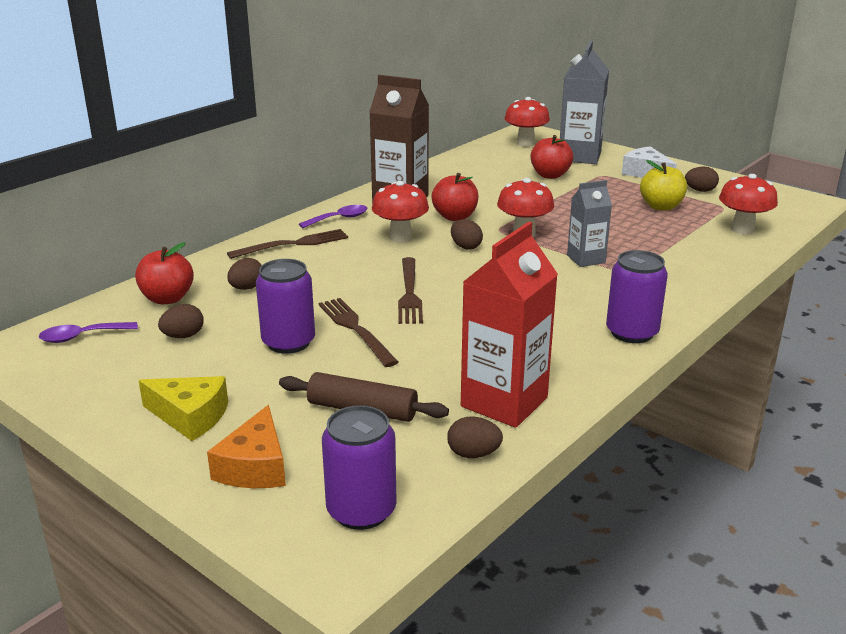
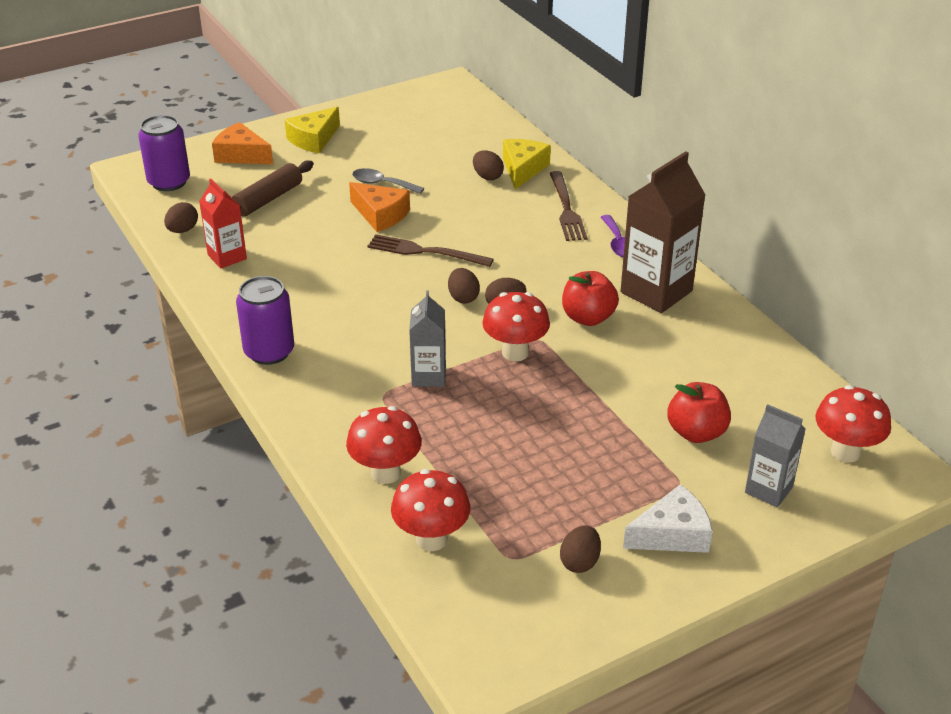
camera: 110 degrees right, 10 degrees up
(82, 337) = (450, 108): purple spoon -> none
(167, 298) = (490, 142): red apple -> none
(183, 336) = (423, 144): brown egg -> brown egg (463, 298)
(224, 273) = (523, 169): none -> yellow cheese
(288, 342) = (382, 184): purple can -> grey spoon
(356, 329) = (380, 215): brown fork -> orange cheese
(400, 237) = (550, 271): red mushroom -> red mushroom (385, 473)
(504, 402) = (227, 257): red carton -> red carton, size x0.58
(579, 156) = (768, 490): grey carton -> grey carton, size x0.58
(661, 206) = (540, 495): yellow apple -> none

